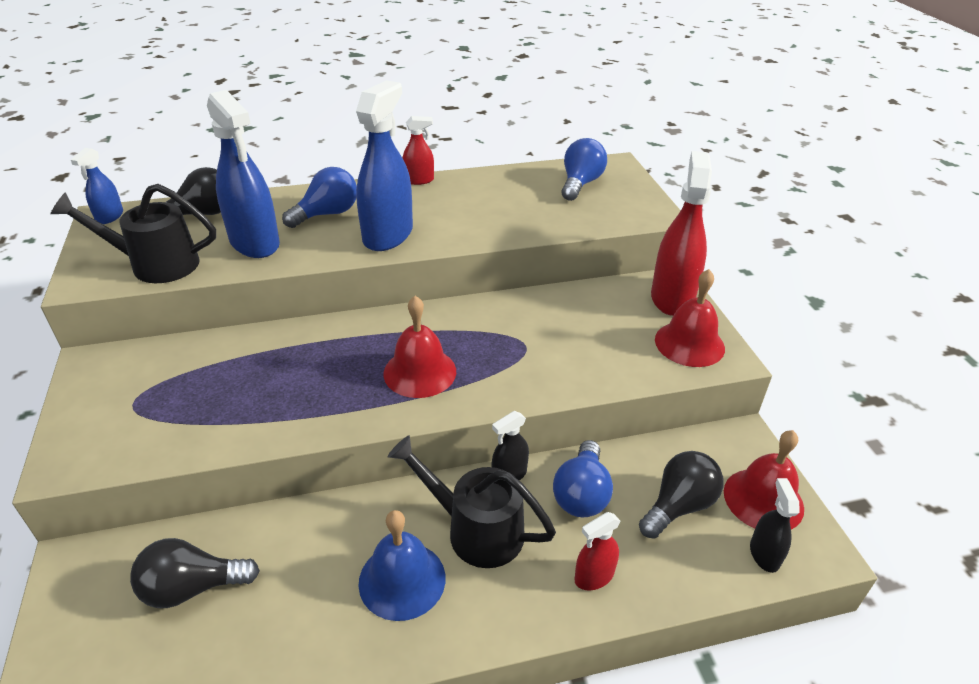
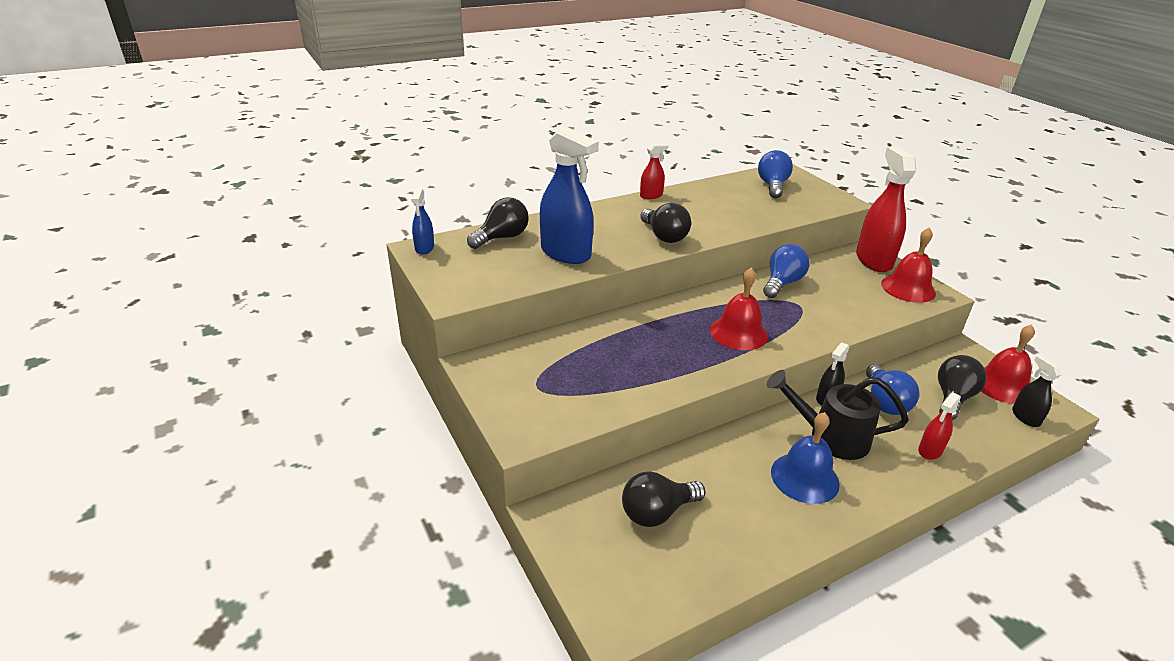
camera: 15 degrees left, 5 degrees down
(154, 264) = (499, 278): black watering can -> none
(327, 214) = (603, 227): blue light bulb -> blue light bulb (782, 283)
(388, 235) = (664, 236): blue spray bottle -> black light bulb

